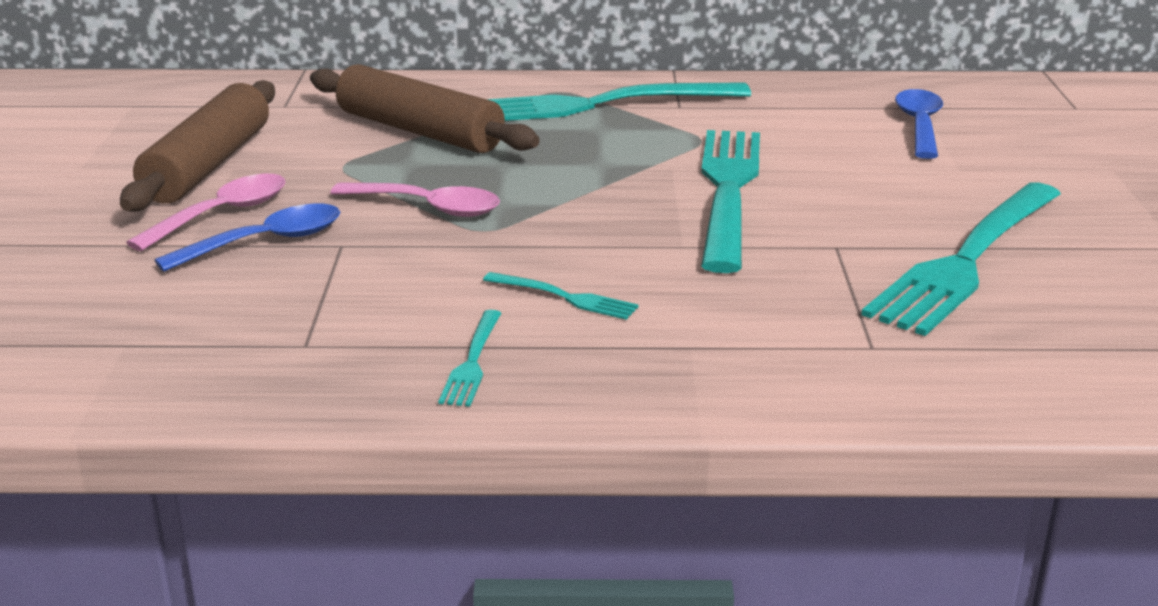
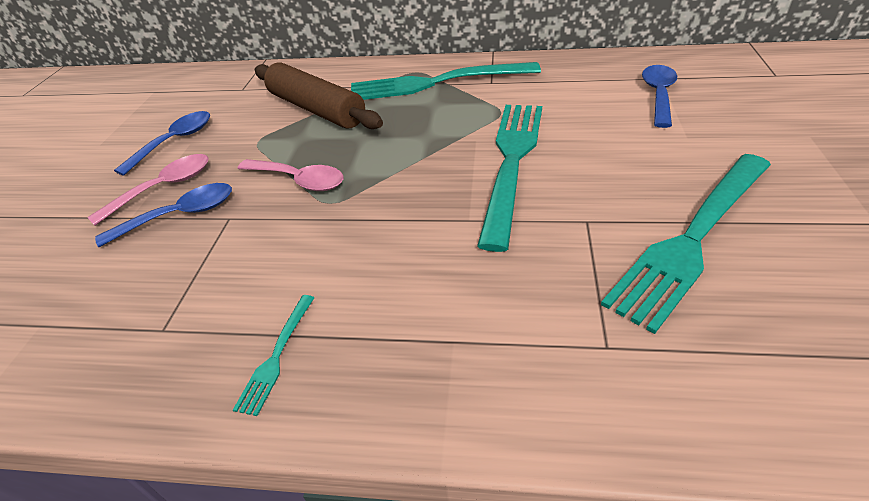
camera: 10 degrees right, 15 degrees up
(208, 165) = (174, 142): brown rolling pin -> blue spoon
(565, 297) = (368, 278): turquoise fork -> none

